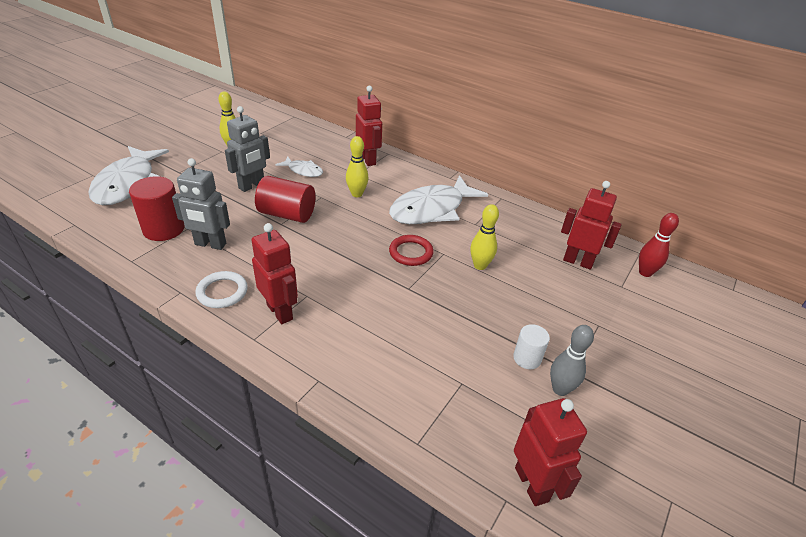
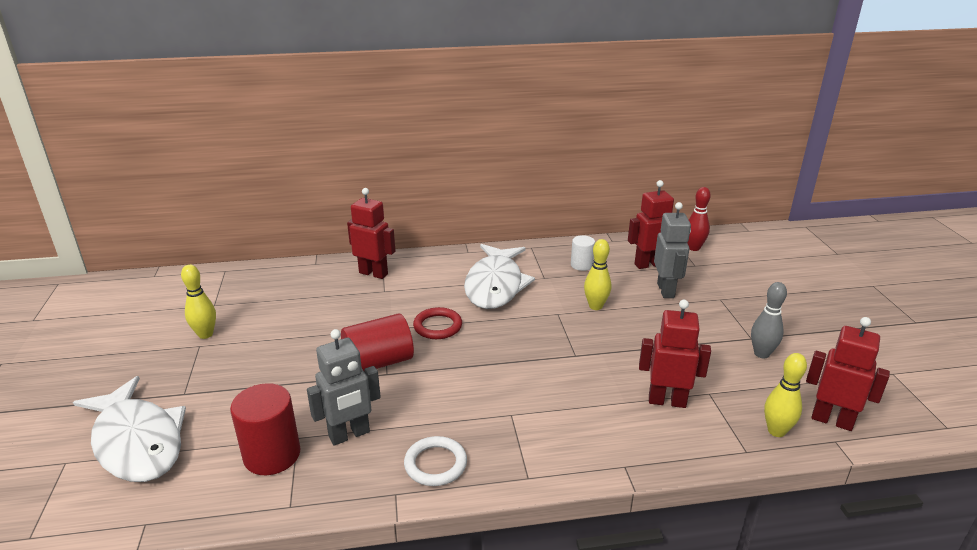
camera: 40 degrees left, 10 degrees down
(252, 186) = (296, 358): grey robot -> grey robot (666, 290)
(280, 312) = (512, 442): red robot -> red robot (667, 401)
(303, 171) = (327, 316): white fish -> none
(357, 194) = (413, 308): yellow bowling pin -> yellow bowling pin (776, 431)
(411, 253) = (534, 328): red ring -> red ring (437, 326)
(527, 358) = (717, 348): white cylinder -> white cylinder (581, 265)

